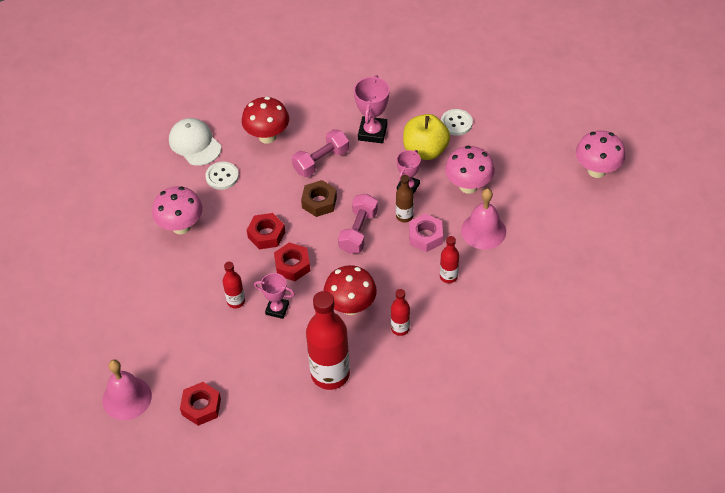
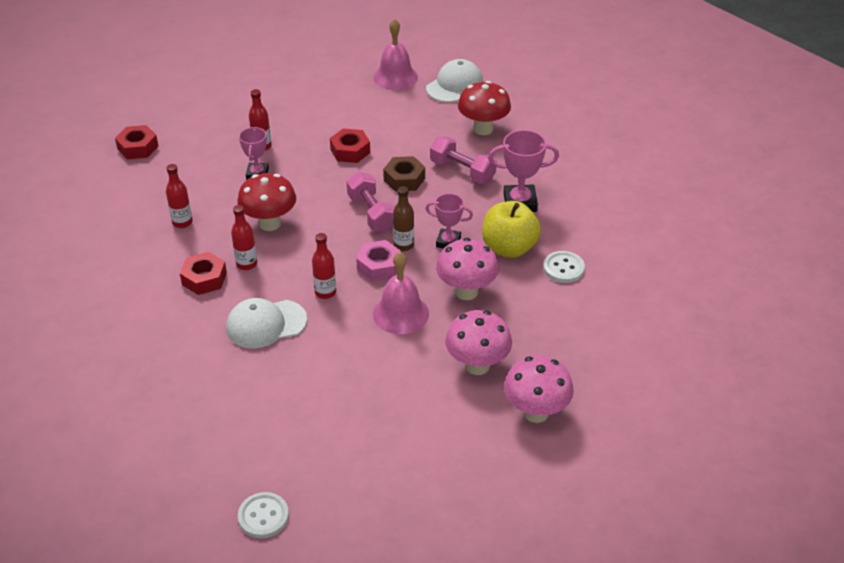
camera: 75 degrees right, 10 degrees down
(127, 398) = (144, 104): pink bell -> pink bell (395, 77)
(181, 226) = (346, 97): pink mushroom -> pink mushroom (477, 365)
(222, 176) = (417, 109): white button -> white button (263, 516)
(292, 265) = (314, 175): red nut -> red nut (204, 279)
(330, 374) = (182, 222): red bottle -> red bottle, size x0.49
(358, 231) = (372, 213): pink dumbbell -> pink dumbbell turned 60 degrees clockwise
(477, 321) = (266, 324): none -> white cap

